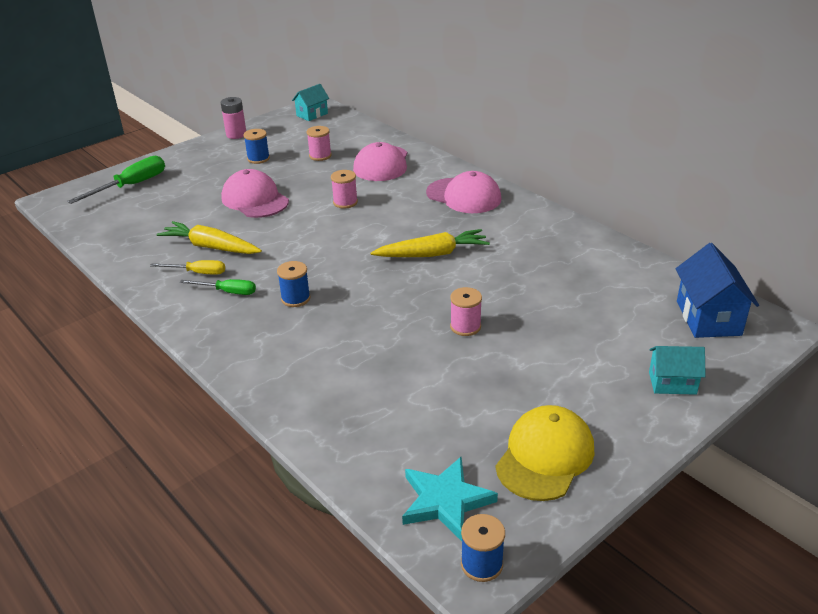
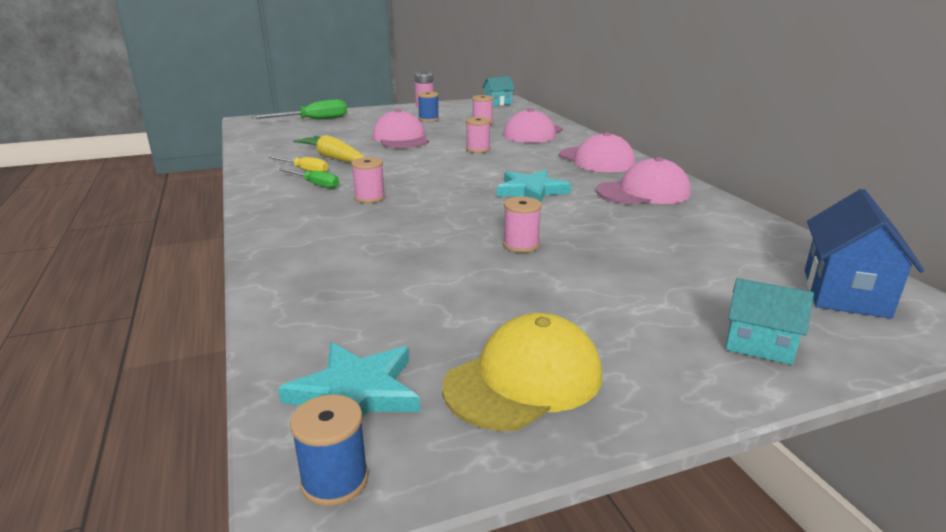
camera: 20 degrees right, 10 degrees down
(295, 298) = (370, 198): blue spool -> pink spool
(432, 254) = (531, 190): yellow carrot -> turquoise star
(526, 235) = (643, 192): none -> pink cap

